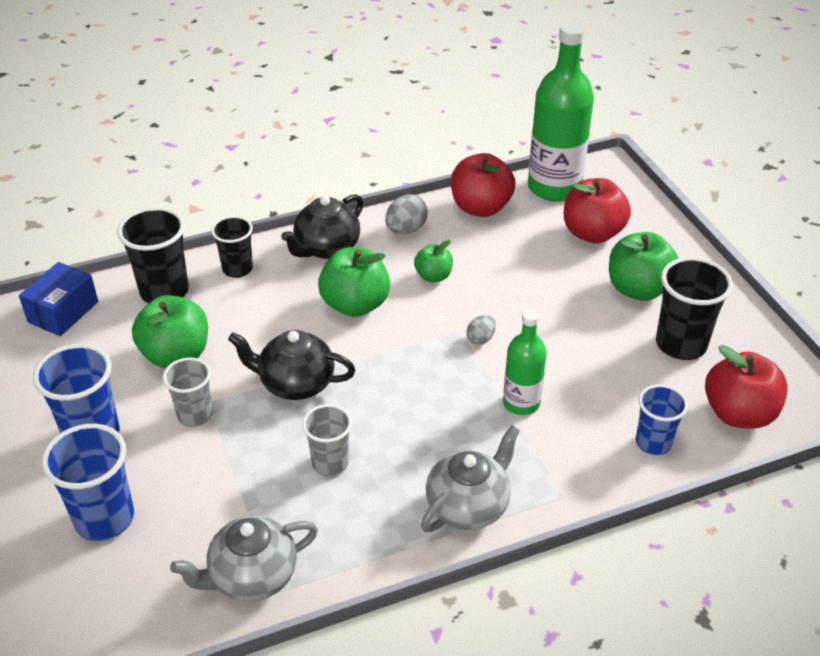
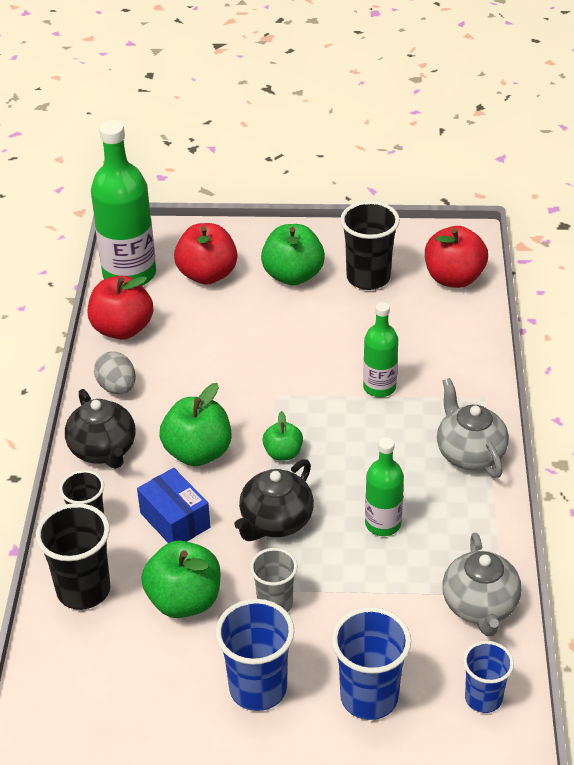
camera: 65 degrees left, 0 degrees up
(63, 312) = (58, 683): blue box -> blue box (175, 520)
(330, 463) = (383, 524): grey cup -> green bottle
(433, 276) = (194, 389): green apple -> green apple (283, 453)
(481, 338) = (292, 386): grey egg -> none
(653, 443) = (458, 332): blue cup -> blue cup (483, 698)

